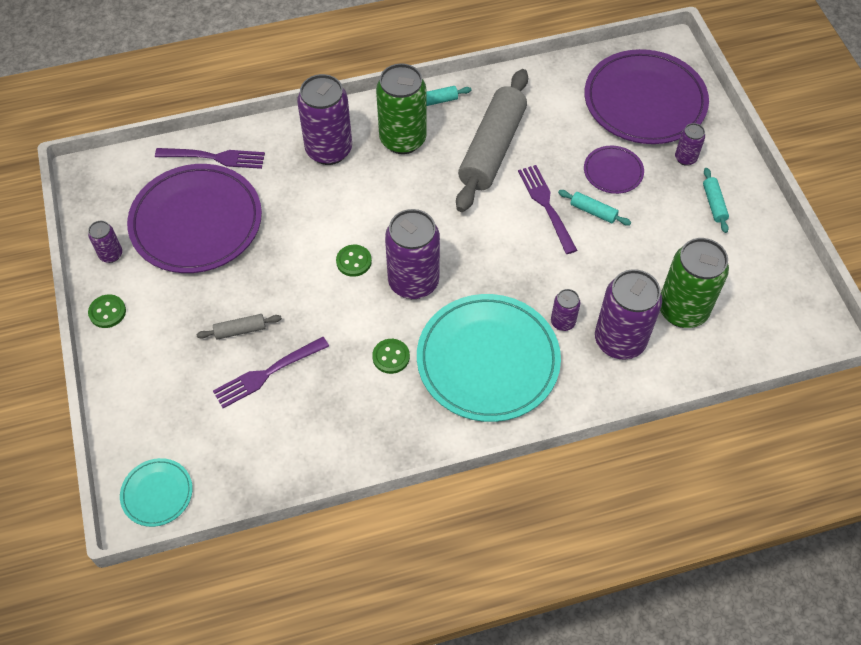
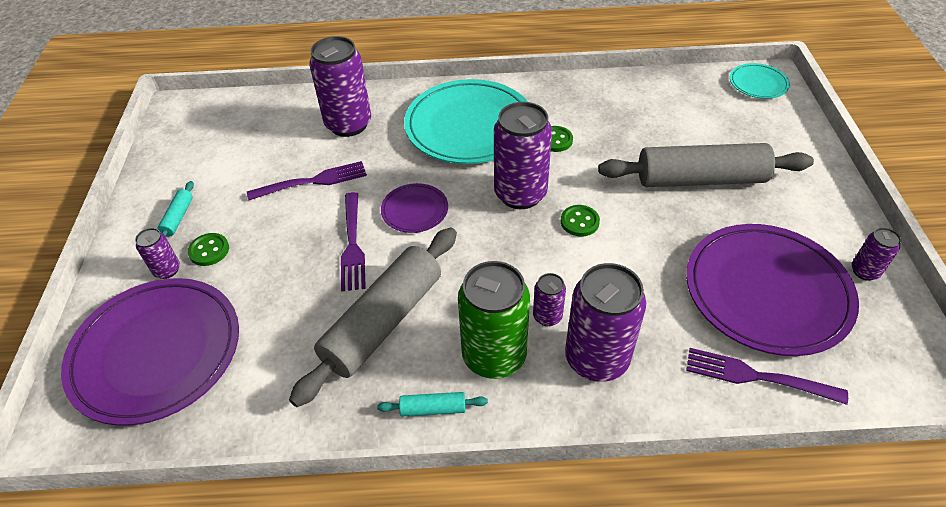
camera: 165 degrees left, 10 degrees down
(107, 312) = (847, 214): green button -> green button (209, 250)
(240, 330) = (700, 179): grey rolling pin -> grey rolling pin, size x2.46
(268, 373) = (670, 144): purple fork -> purple fork (312, 182)
(562, 322) = (390, 143): purple can -> purple can (547, 316)
(593, 211) = (306, 230): turquoise rolling pin -> none
(613, 172) = (257, 269): purple plate -> purple plate (414, 210)
(682, 310) = (279, 137): green can -> none

